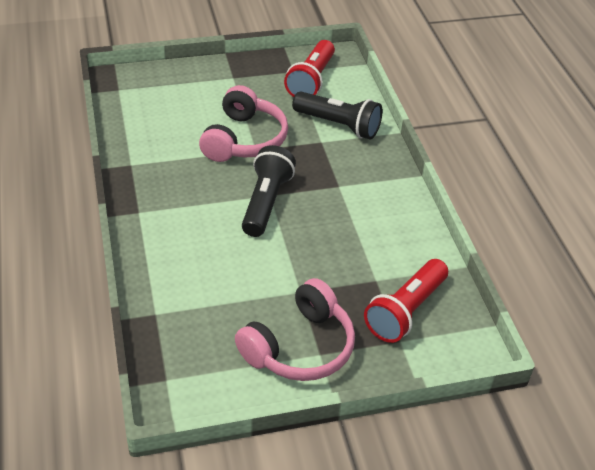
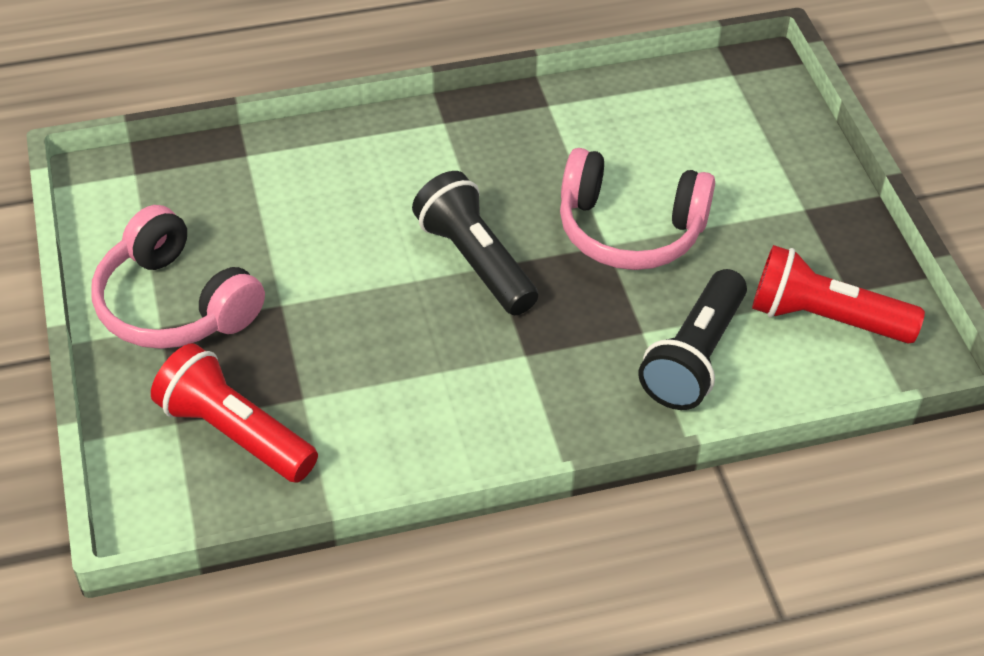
camera: 90 degrees right, 5 degrees up
(266, 202) = (475, 261): black flashlight -> black flashlight turned 135 degrees counterclockwise

